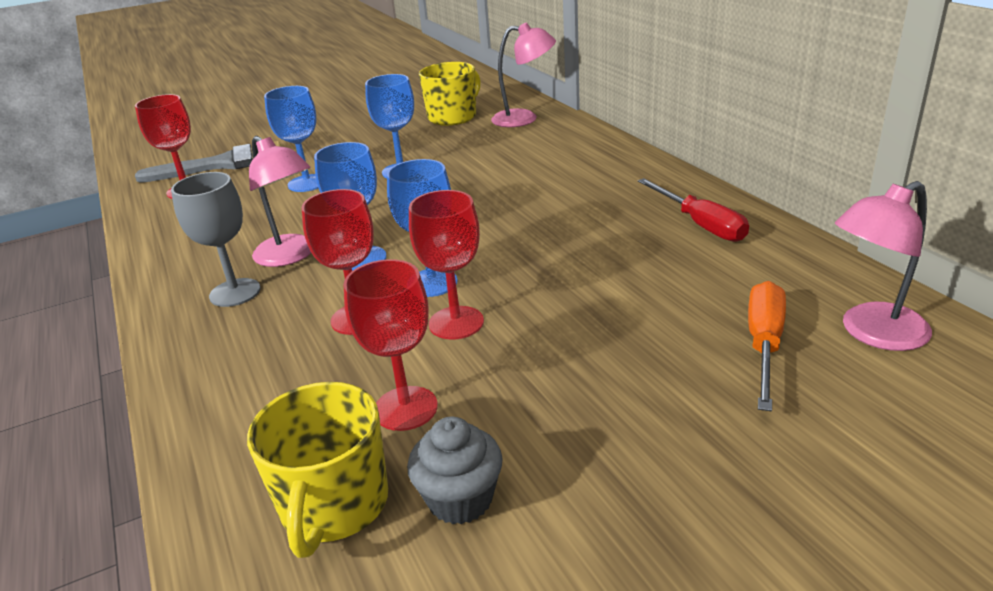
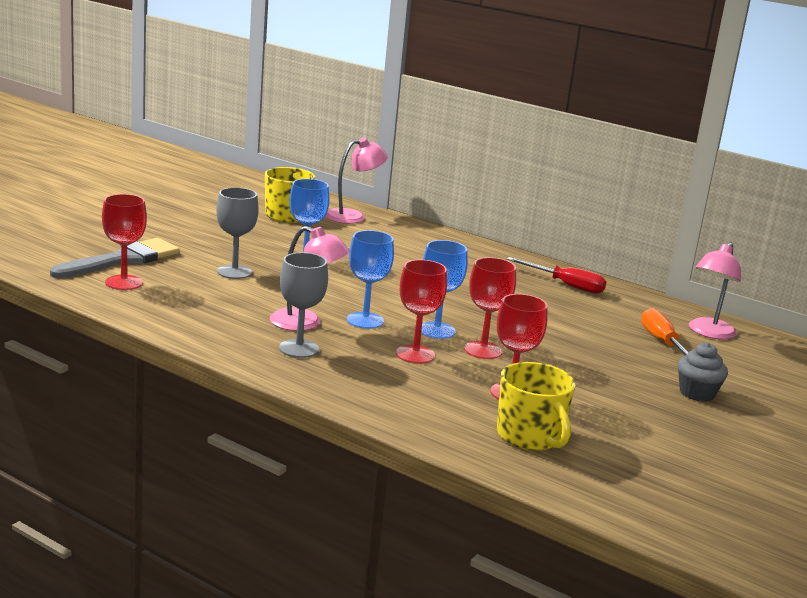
camera: 35 degrees left, 10 degrees down
(307, 183) = (234, 272): blue goblet -> grey goblet
(460, 499) = (590, 424): grey cupcake -> grey cupcake (697, 393)

